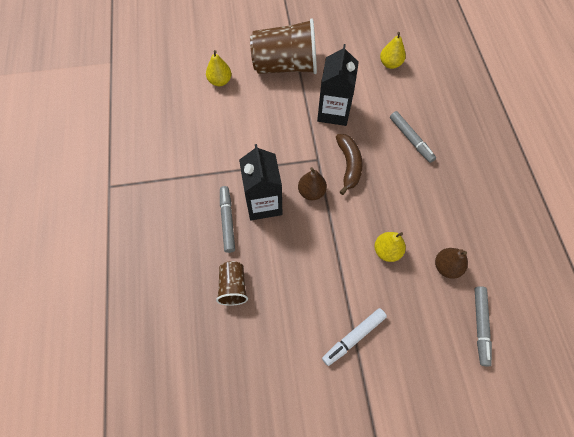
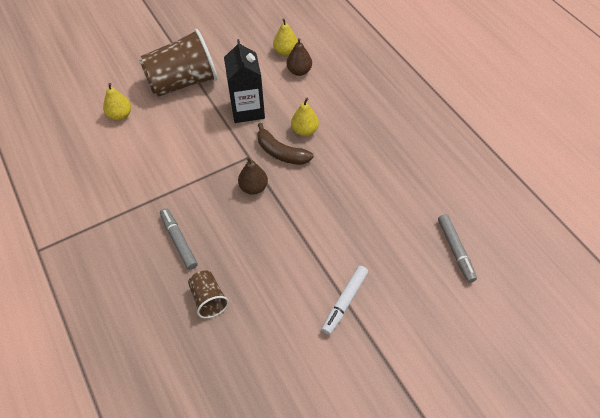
camera: 20 degrees left, 10 degrees down
(263, 203) = (209, 213): black carton -> none
(349, 165) = (281, 152): brown banana -> brown banana turned 150 degrees clockwise
(387, 251) = (346, 216): yellow pear -> yellow pear (304, 131)
(410, 139) = (331, 112): grey marker -> none
(446, 267) = (406, 211): brown pear -> brown pear (299, 71)

